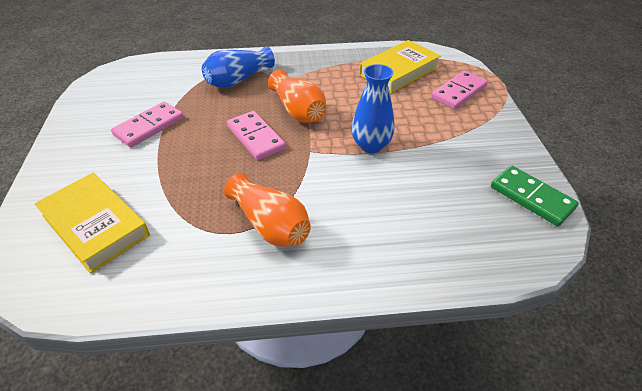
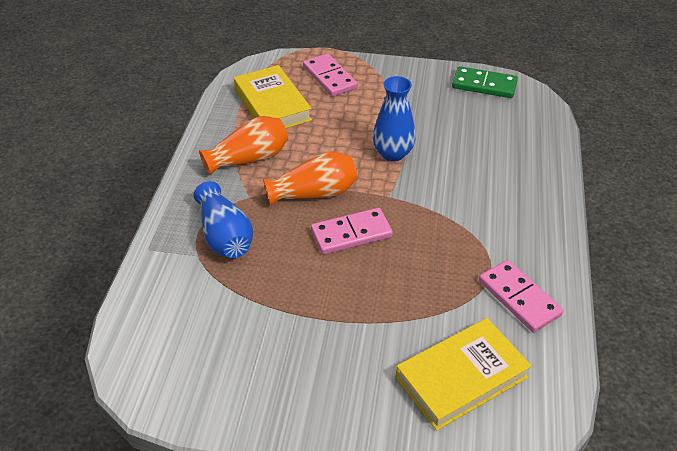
camera: 75 degrees left, 0 degrees up
(149, 127) = (294, 329): pink domino -> pink domino (519, 298)
(270, 225) = (486, 239): orange vase -> orange vase (249, 159)
(531, 197) = (484, 85): green domino -> green domino turned 45 degrees clockwise

